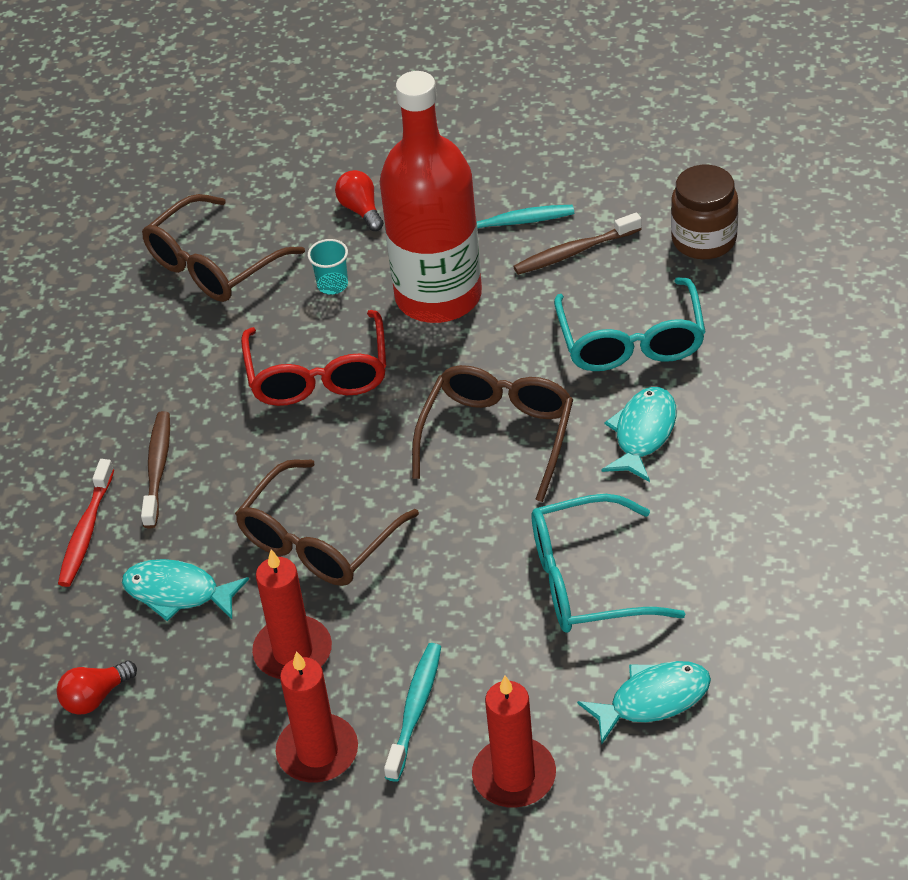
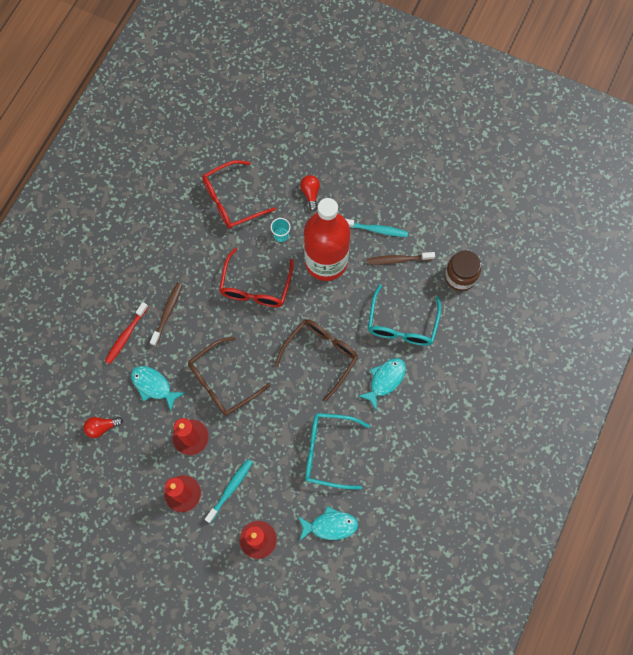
camera: 15 degrees right, 25 degrees up
(213, 265) = (231, 201): brown glasses -> red glasses

